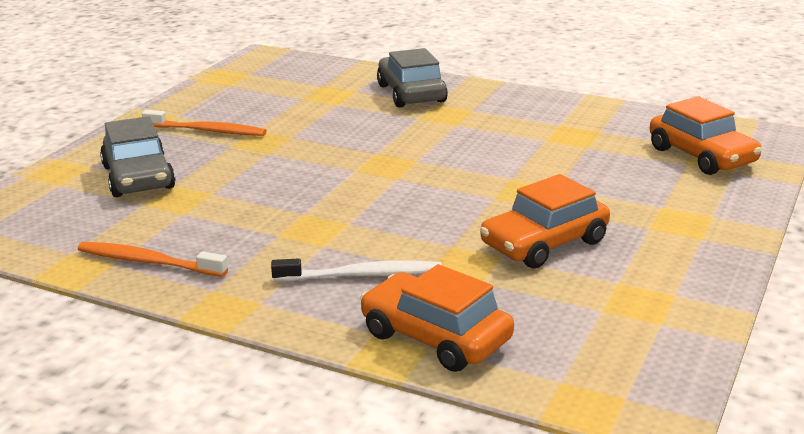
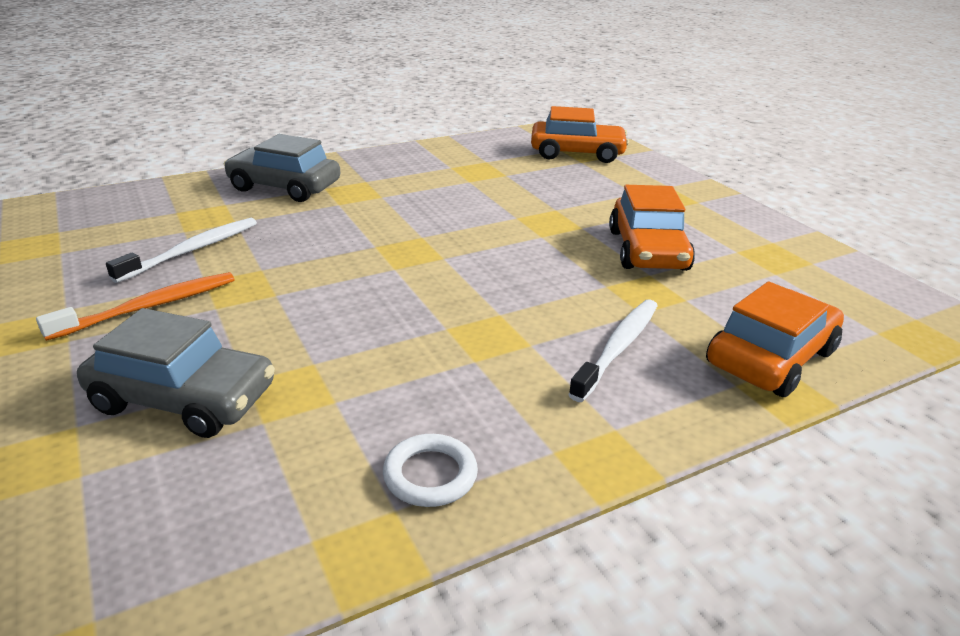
camera: 55 degrees left, 5 degrees up
(149, 262) = (430, 475): orange toothbrush -> white ring
(282, 111) = (192, 250): none -> white toothbrush
(435, 337) = (770, 357): orange car -> orange car turned 150 degrees clockwise

